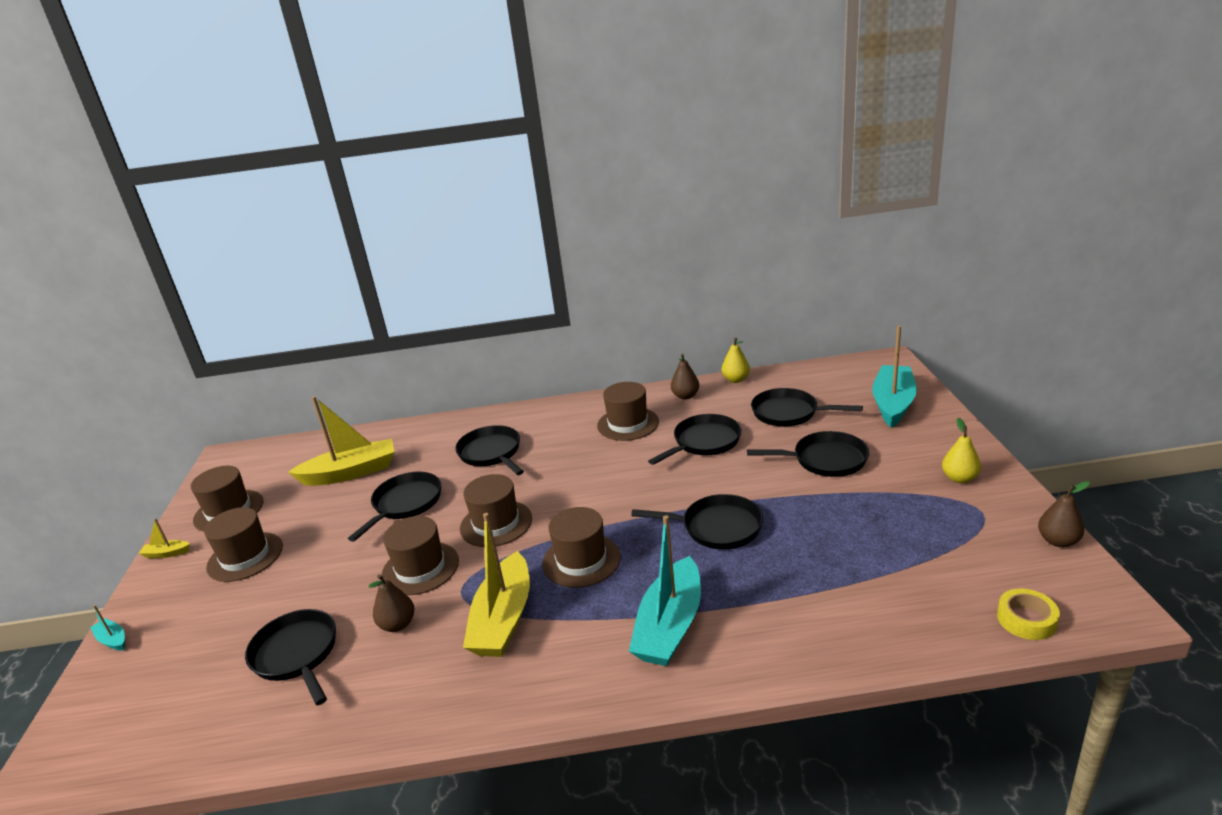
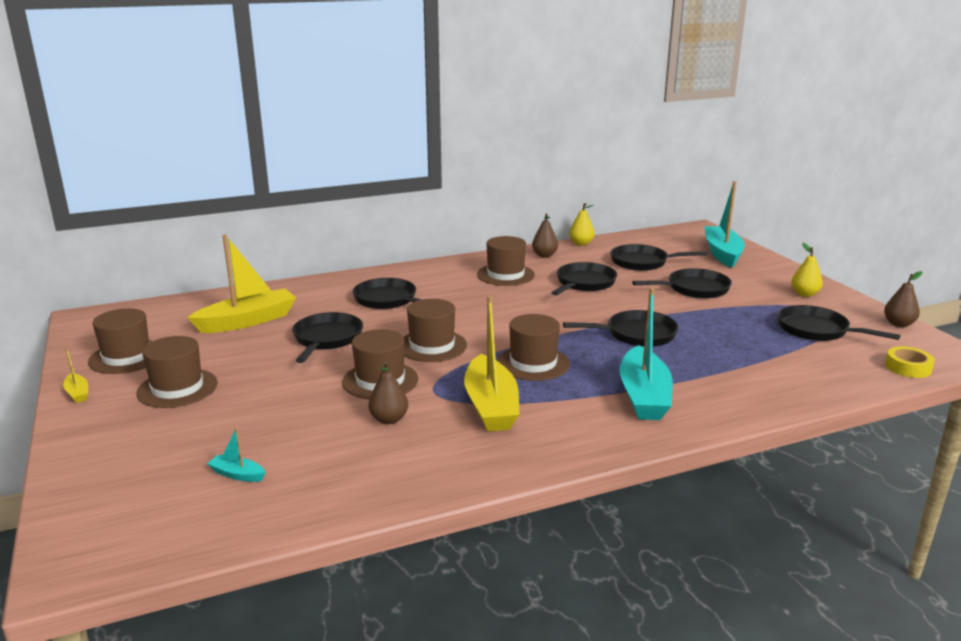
camera: 20 degrees left, 5 degrees down
(112, 640) = (68, 462): turquoise boat -> turquoise boat (237, 474)
(167, 553) = (77, 393): yellow boat -> yellow boat turned 105 degrees counterclockwise
(297, 655) = (299, 450): black pan -> black pan (817, 330)

